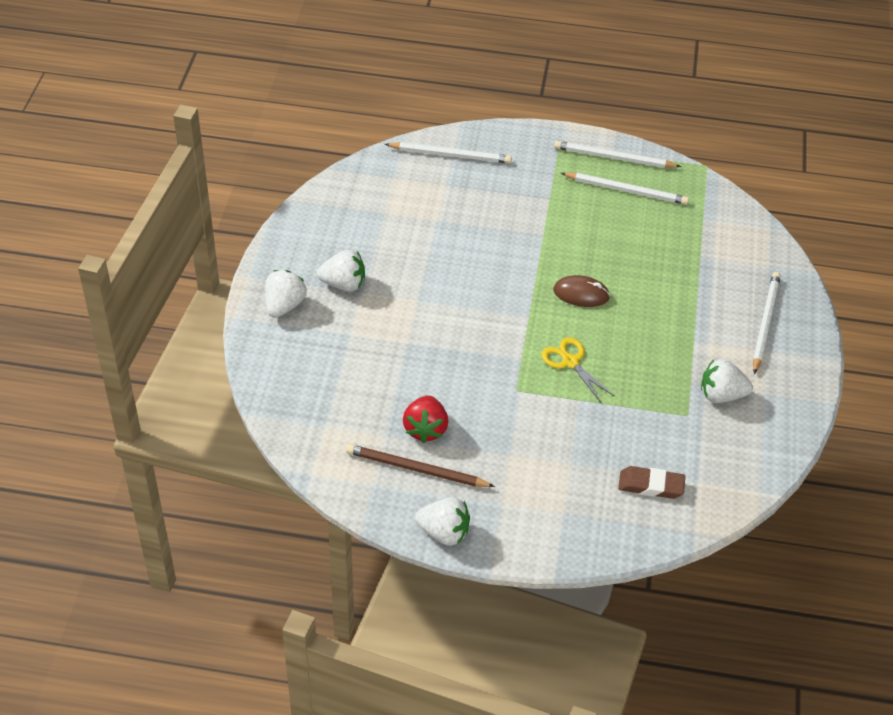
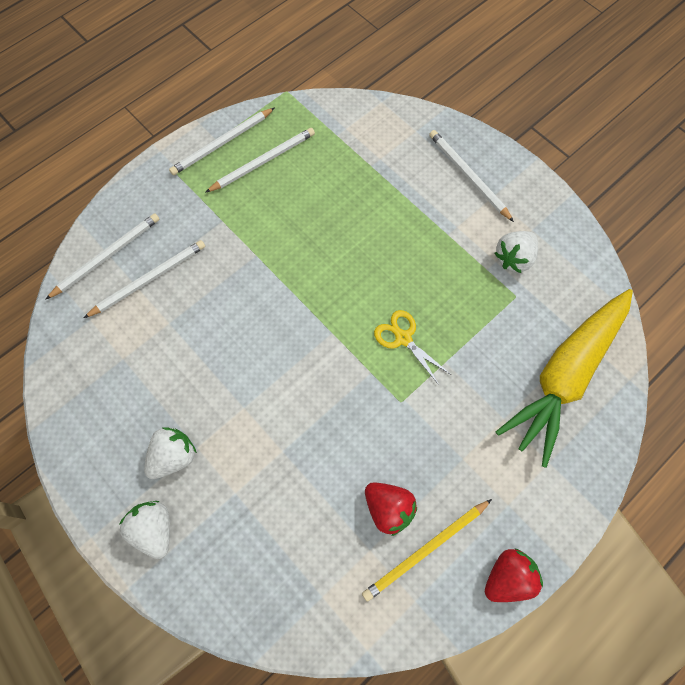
camera: 50 degrees left, 20 degrees up
(416, 469) = (425, 550): brown pencil -> yellow pencil
(444, 532) = (508, 577): white strawberry -> red strawberry
(458, 188) = (149, 279): none -> white pencil
(570, 362) = (403, 338): yellow scissors -> yellow scissors turned 45 degrees clockwise
(581, 294) = (340, 276): brown mouse -> none
(651, 485) = (565, 376): brown eraser -> yellow carrot

